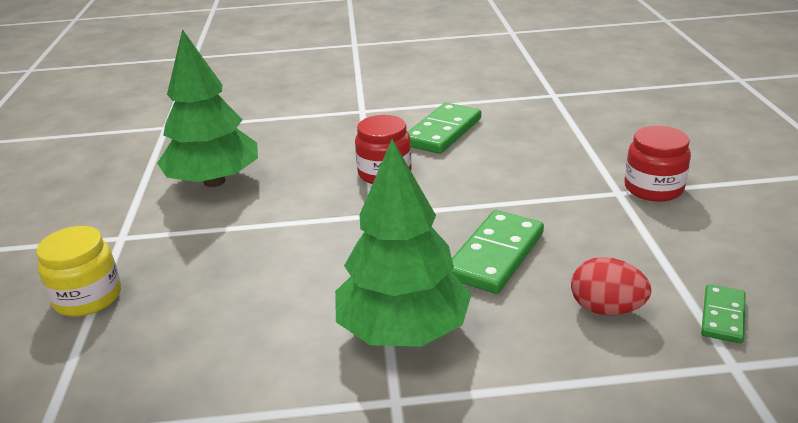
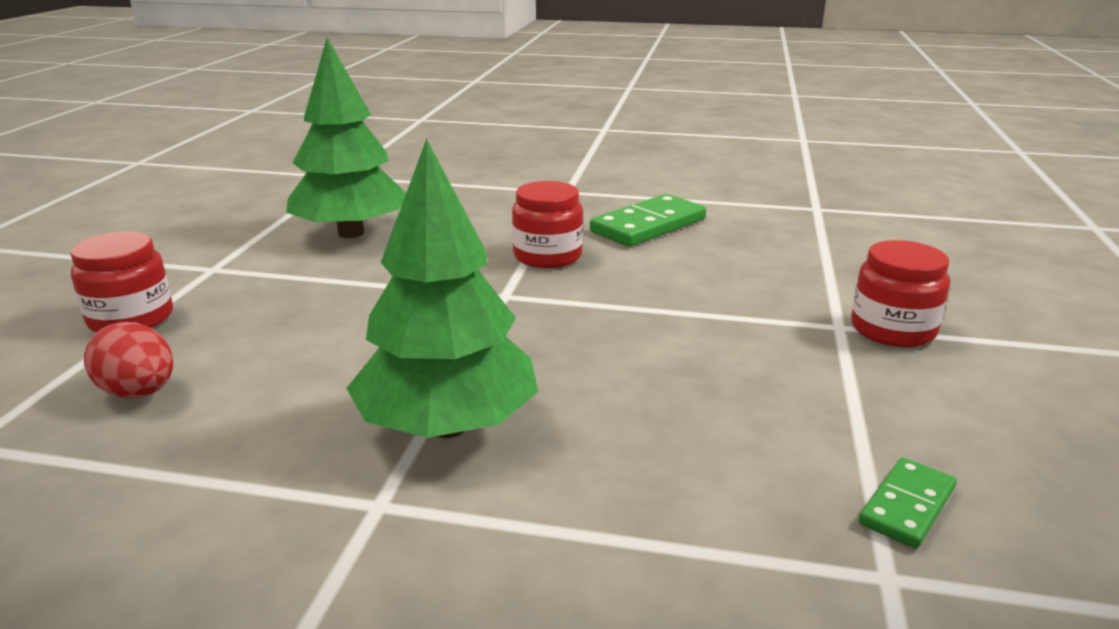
camera: 15 degrees right, 5 degrees down
(88, 297) = (131, 318): yellow jar -> red jar
(495, 255) = (624, 366): green domino -> none
(606, 309) = (735, 459): red egg -> red egg (139, 393)

